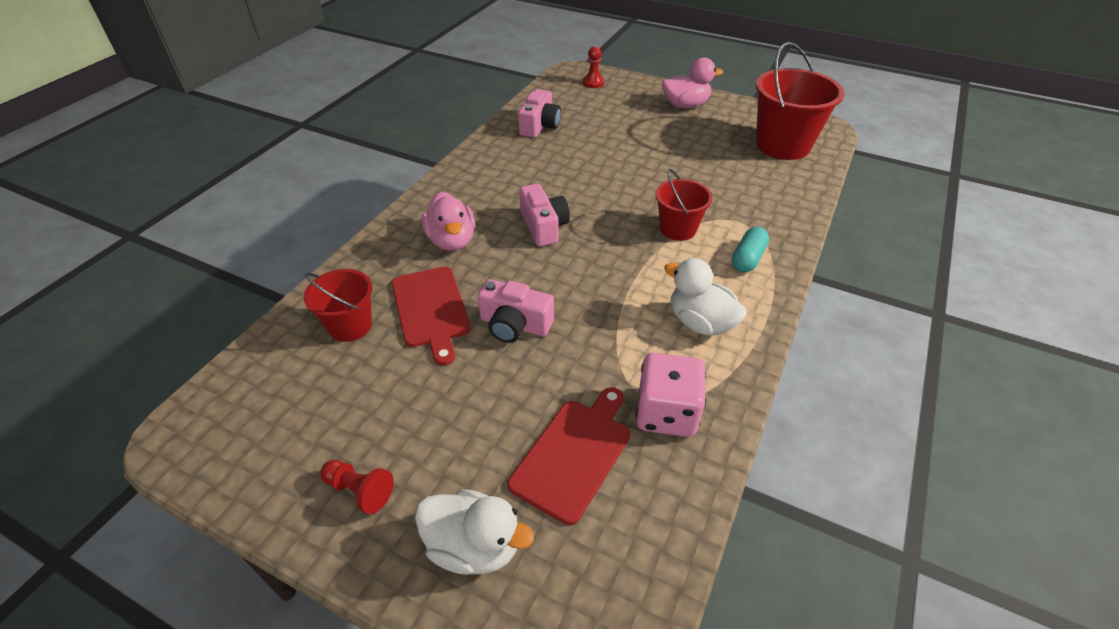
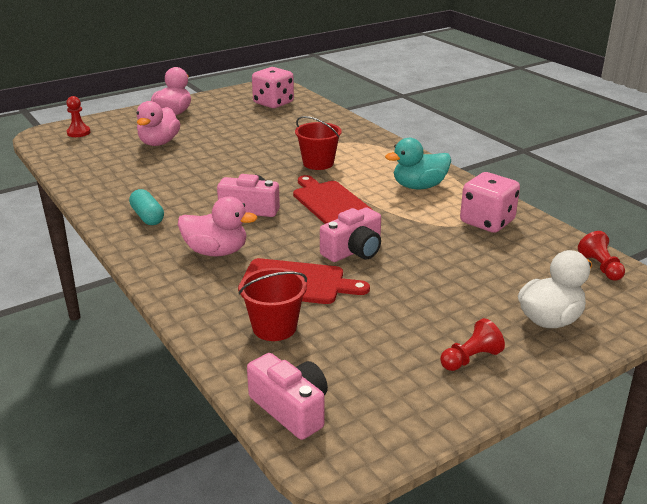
camera: 60 degrees left, 15 degrees down
(540, 126) = (105, 171): pink camera -> pink camera (291, 409)
(574, 455) = (498, 262): red cutting board -> red cutting board (330, 202)
(618, 125) = (159, 143): none -> pink duck
(640, 574) = (600, 267): none -> red pawn
(700, 322) = (419, 186): white duck -> turquoise duck
(747, 258) = (375, 153): turquoise capsule -> turquoise capsule (147, 217)
(783, 145) = (273, 103): red bucket -> pink dice

